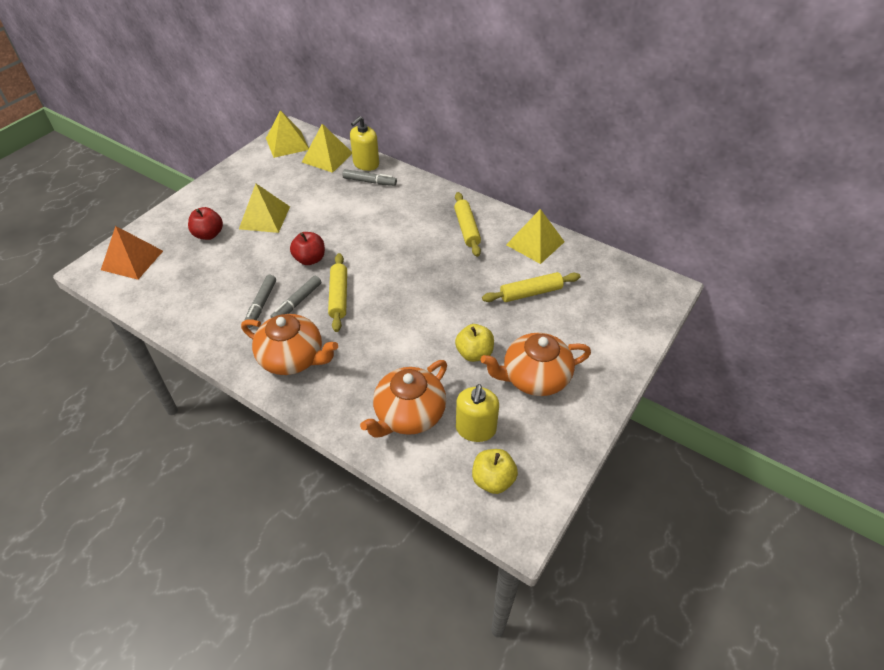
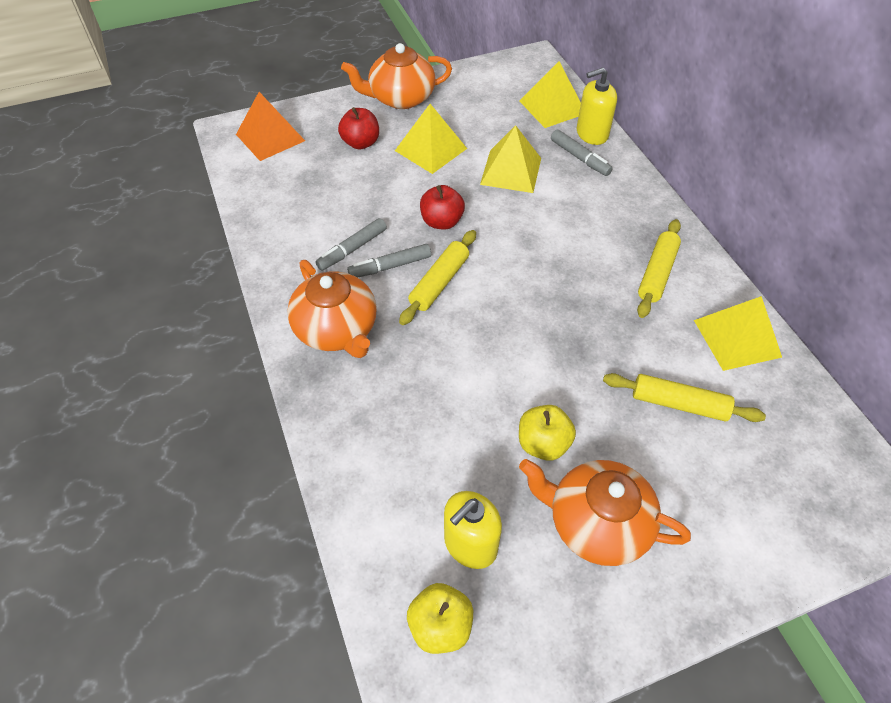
camera: 35 degrees right, 5 degrees up
(287, 144) = (519, 72): yellow pyramid -> yellow pyramid (511, 171)
(409, 414) = (407, 474): orange teapot -> orange teapot (401, 98)

